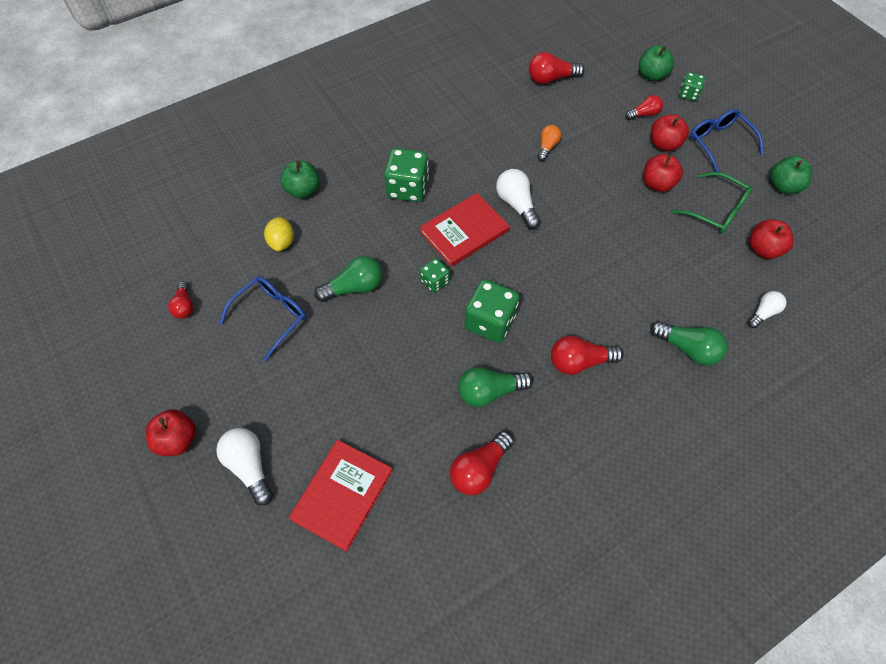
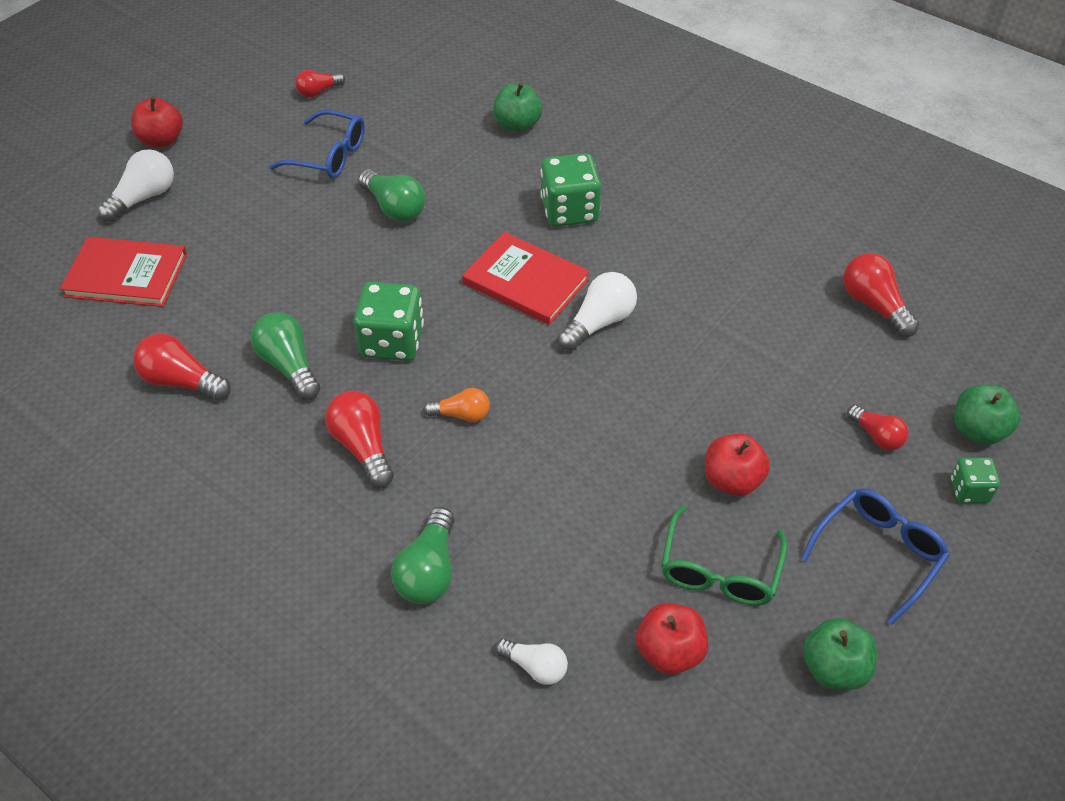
camera: 70 degrees right, 10 degrees down
(282, 242) = (433, 132): yellow lemon -> none
(434, 281) = (433, 274): green dice -> none
(547, 147) = (728, 331): orange light bulb -> orange light bulb (461, 415)
(664, 144) = (825, 475): red apple -> none

